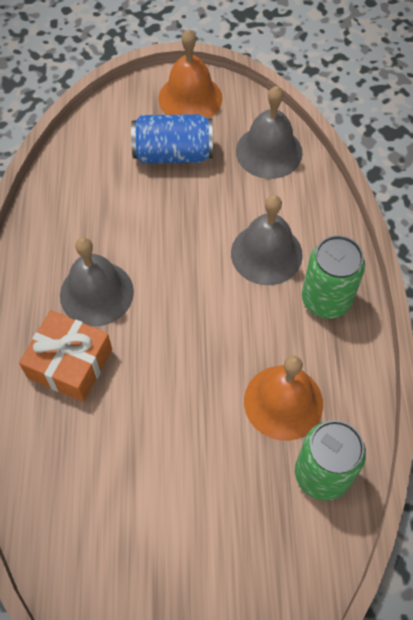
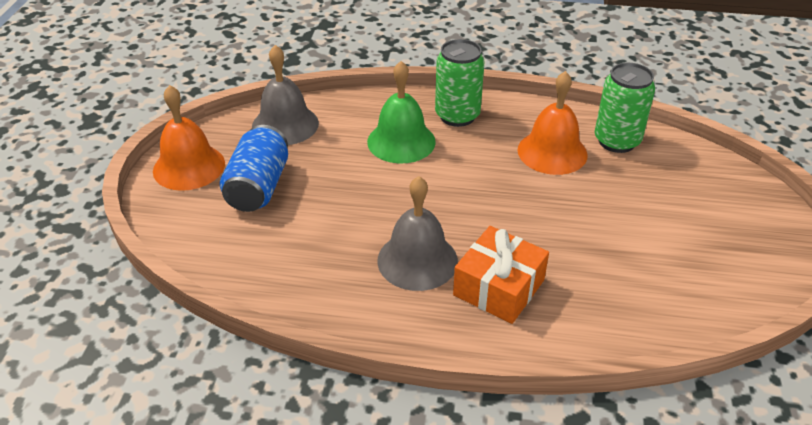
camera: 80 degrees left, 20 degrees down
(266, 253) = (401, 141): grey bell -> green bell

